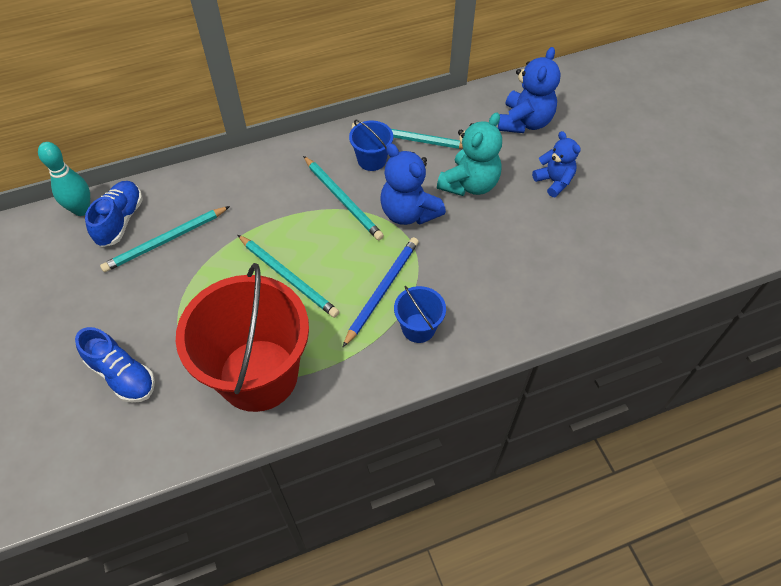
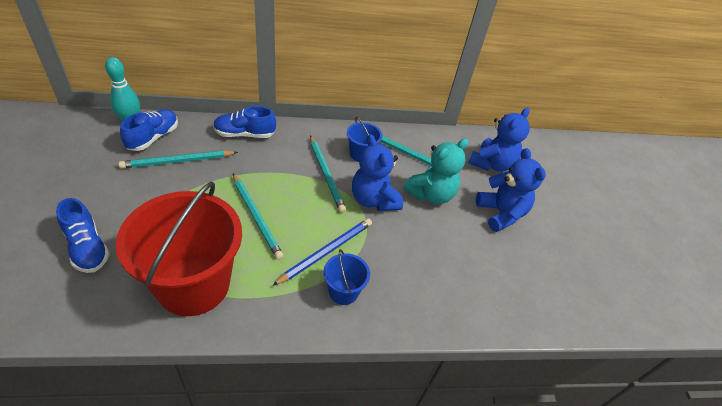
camera: 10 degrees right, 10 degrees down
(225, 180) = (245, 134): none -> blue shoe
(554, 181) = (501, 213): blue teddy bear -> blue teddy bear, size x1.52

